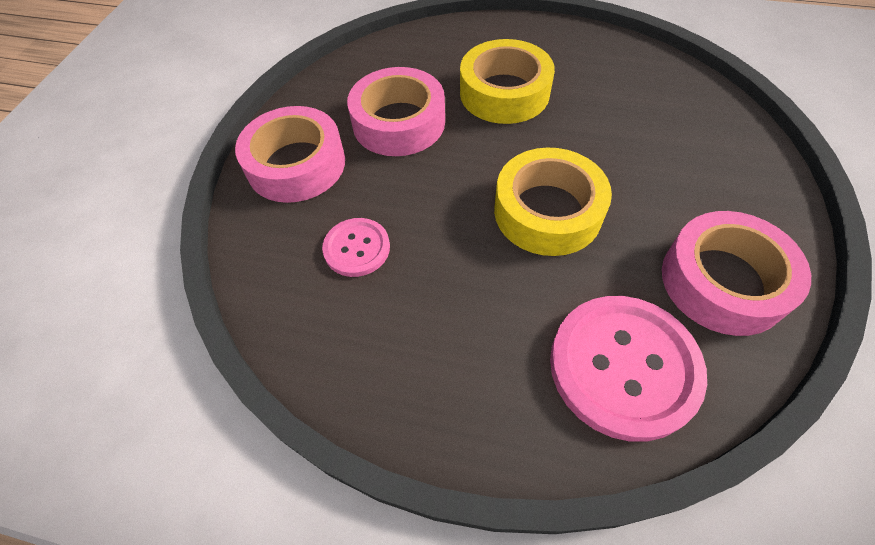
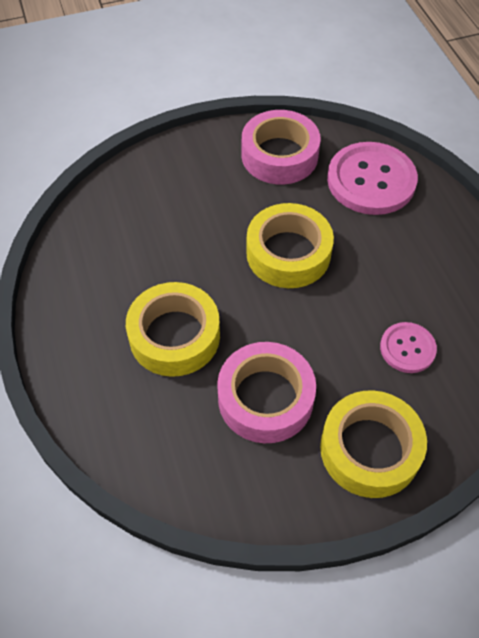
camera: 125 degrees left, 0 degrees up
(296, 164) = (370, 449): pink tape -> yellow tape

